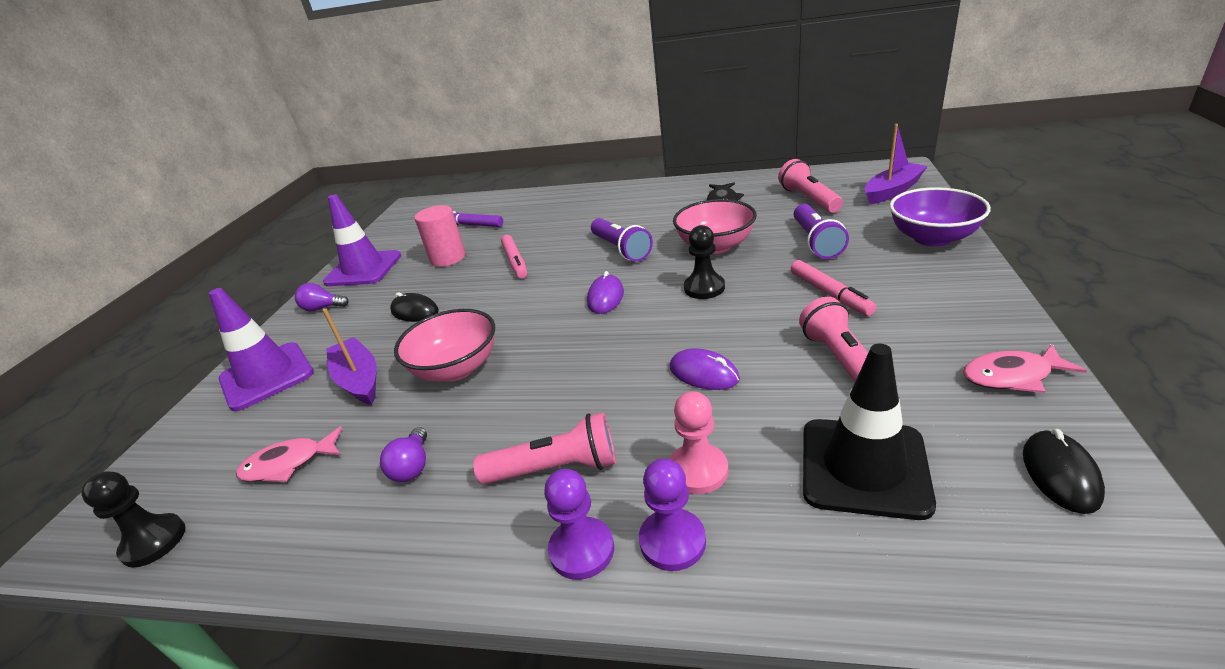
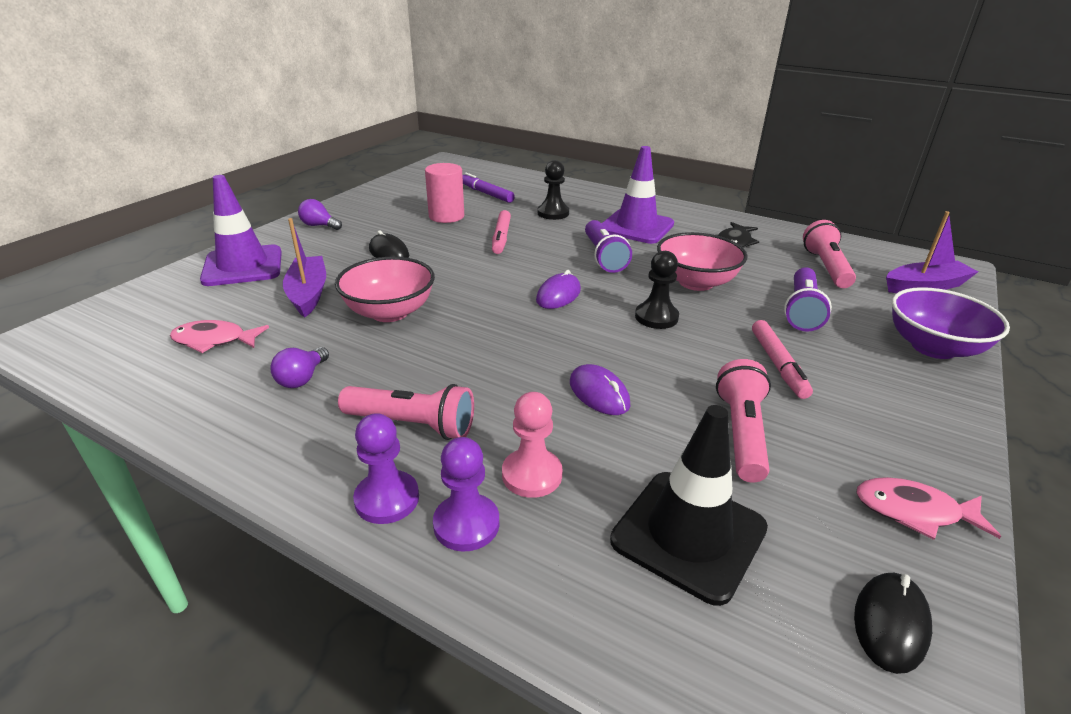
camera: 15 degrees right, 0 degrees up
(154, 542) = (88, 362): black pawn -> black pawn (553, 213)
(363, 269) = (372, 204): purple traffic cone -> purple traffic cone (636, 227)

